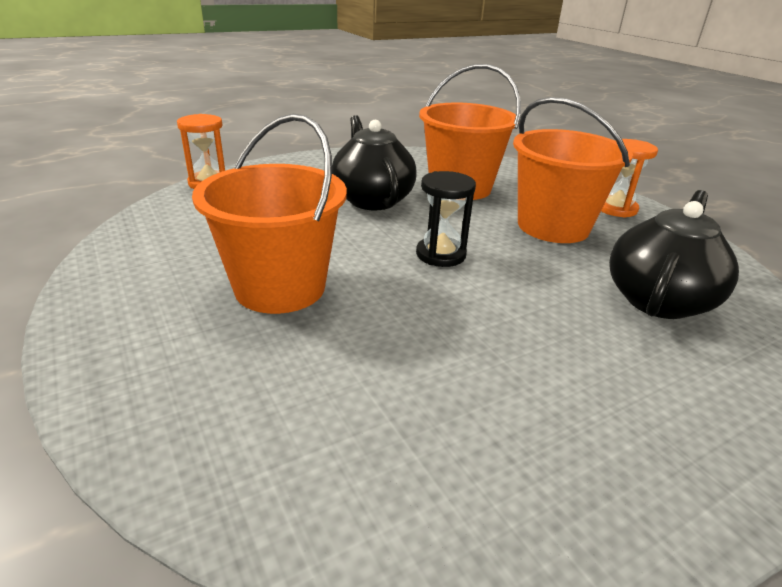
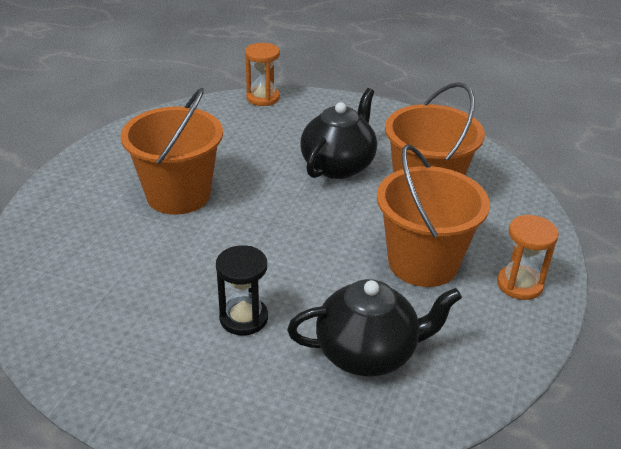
camera: 50 degrees right, 5 degrees up
(440, 254) = (297, 231): black hourglass -> black hourglass (243, 318)

